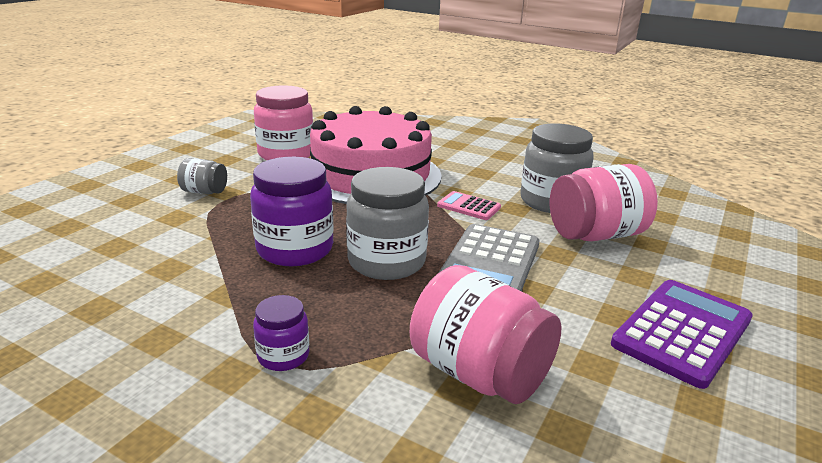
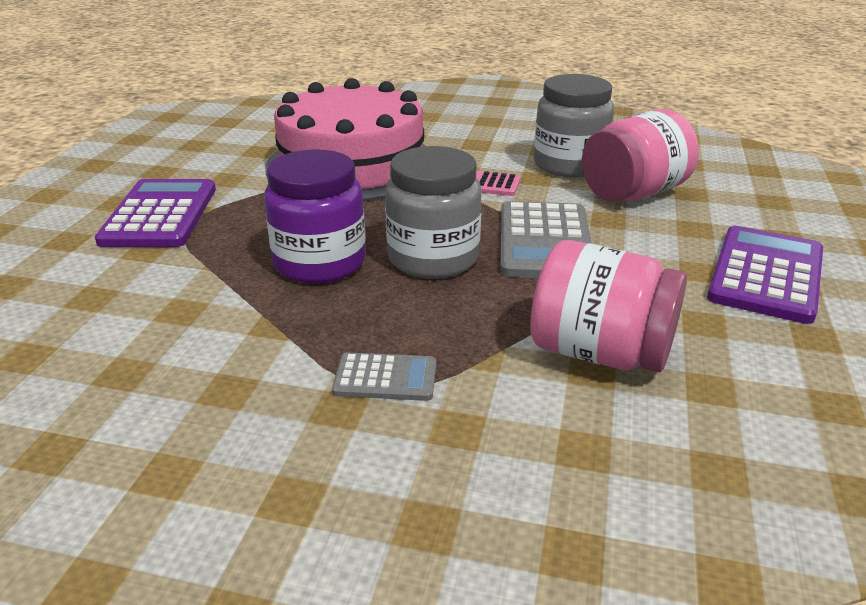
camera: 15 degrees left, 5 degrees up
(204, 192) = (160, 215): grey jar -> purple calculator
(283, 356) = (385, 378): purple jar -> grey calculator
(286, 154) = (232, 155): pink jar -> none

